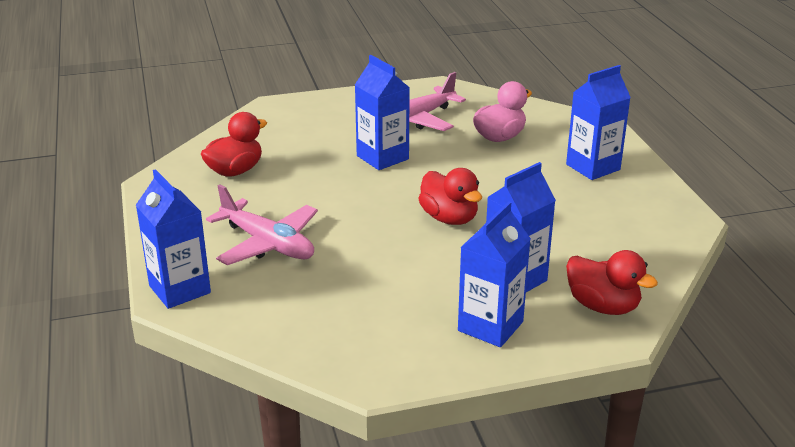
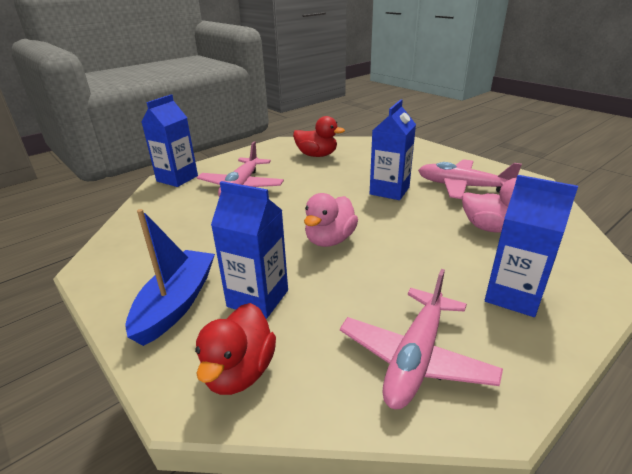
camera: 65 degrees right, 0 degrees up
(449, 218) = (330, 240): red duck -> pink duck
(490, 326) = (176, 304): blue carton -> blue boat
(631, 228) = (415, 358): none -> pink plane

